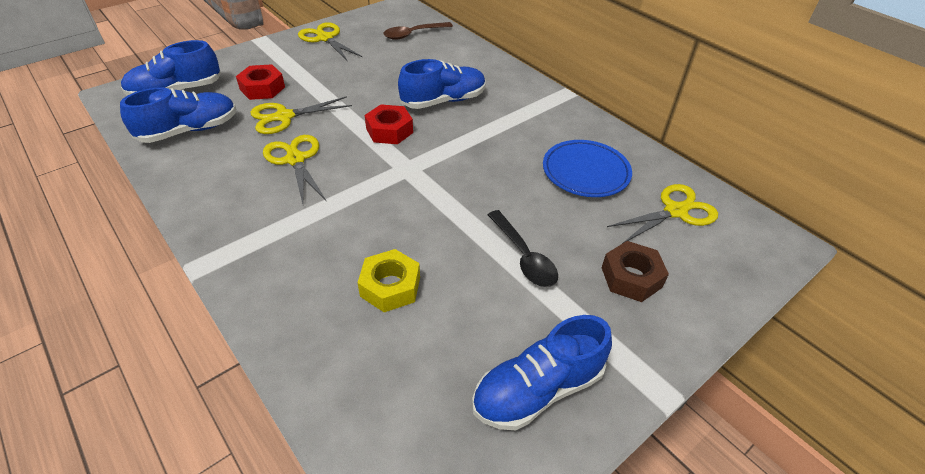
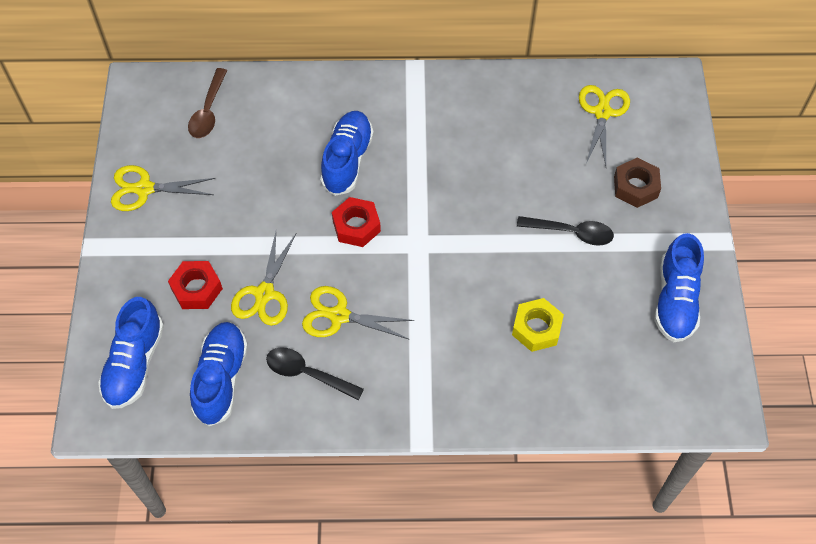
camera: 50 degrees left, 15 degrees up
(224, 168) = (307, 373): none -> black spoon
(585, 172) = (521, 132): blue plate -> none

